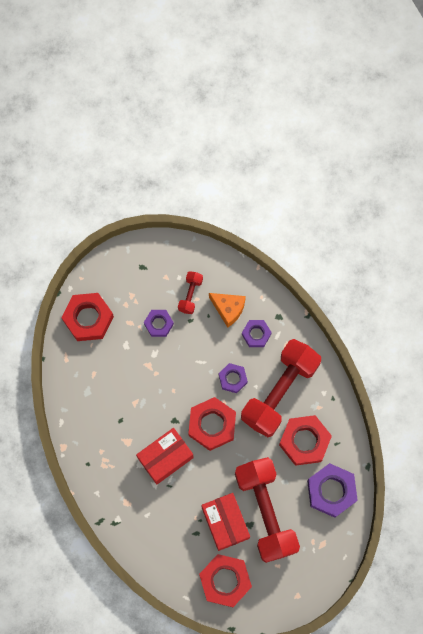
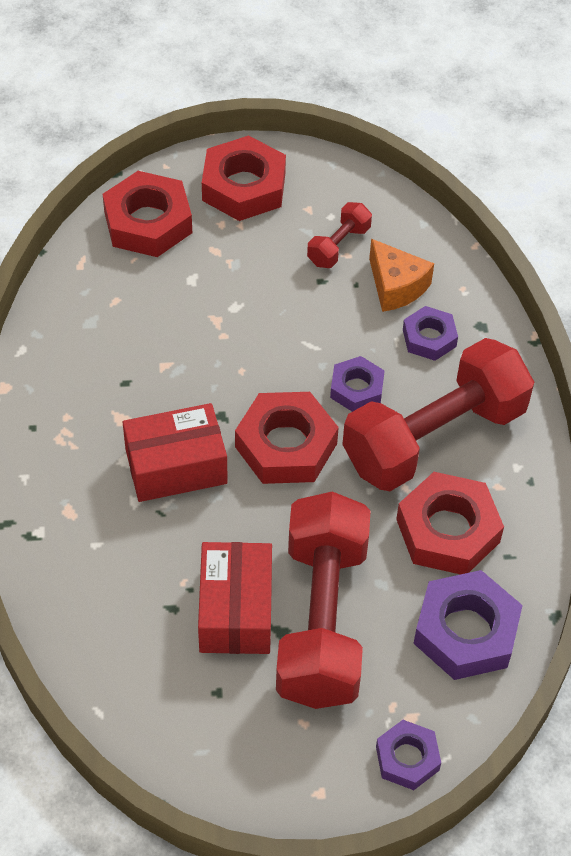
camera: 20 degrees right, 20 degrees down
(158, 324) = (263, 268): purple nut -> purple nut (407, 758)
(225, 581) = (188, 710): red nut -> red nut (244, 187)

